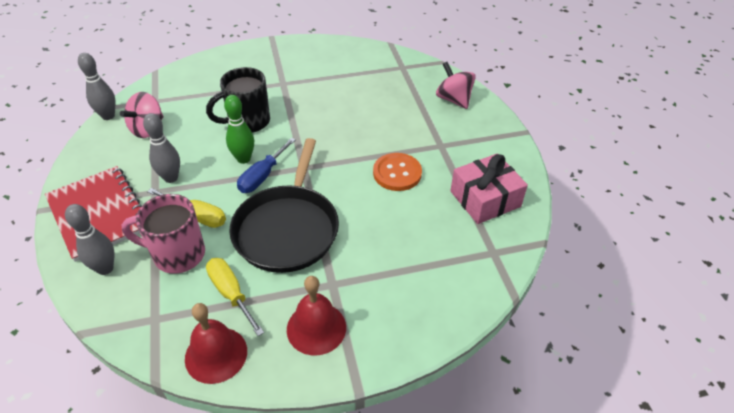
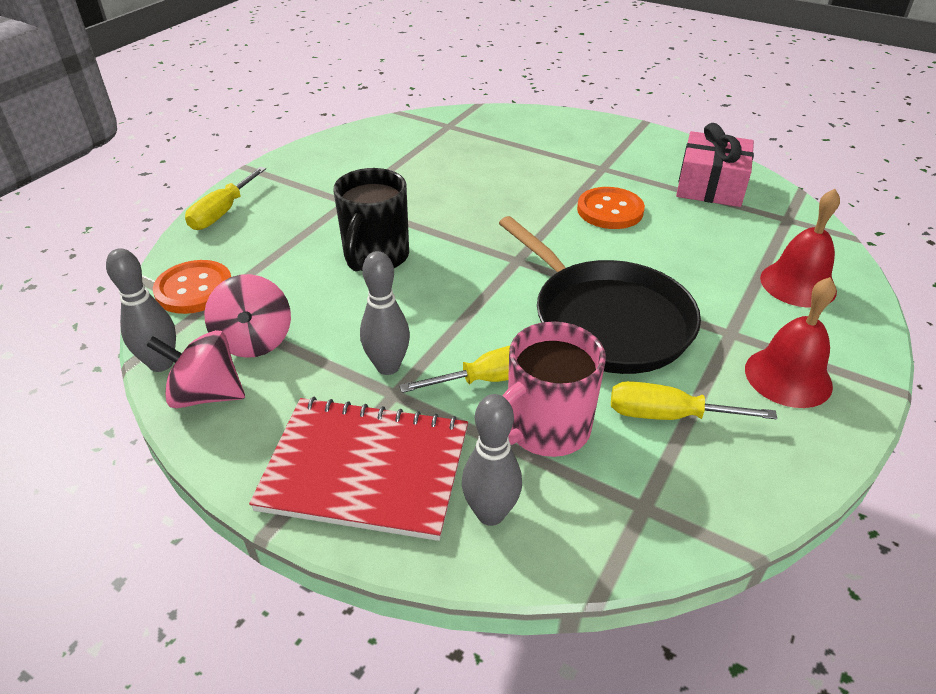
camera: 45 degrees left, 5 degrees down
(163, 89) = (194, 289): none -> orange button
(216, 354) = (760, 477): red bell -> red bell (798, 284)
(227, 57) = (222, 212): none -> yellow screwdriver
(243, 159) = (439, 292): green bowling pin -> none
(262, 176) = (491, 294): blue screwdriver -> none
(453, 99) = (545, 128): pink spinning top -> pink spinning top (206, 394)

